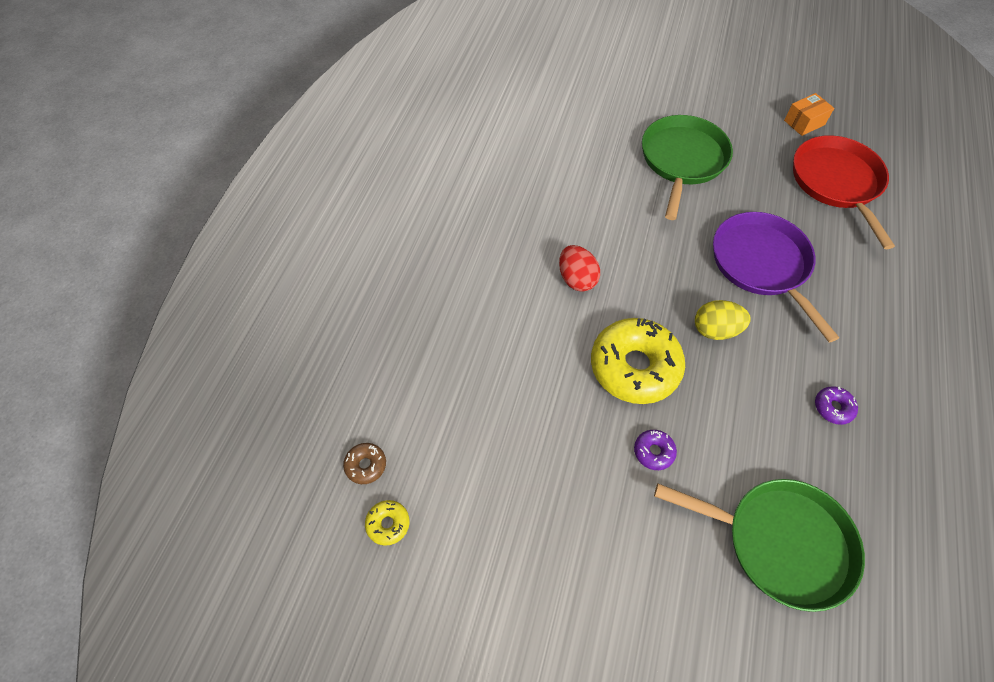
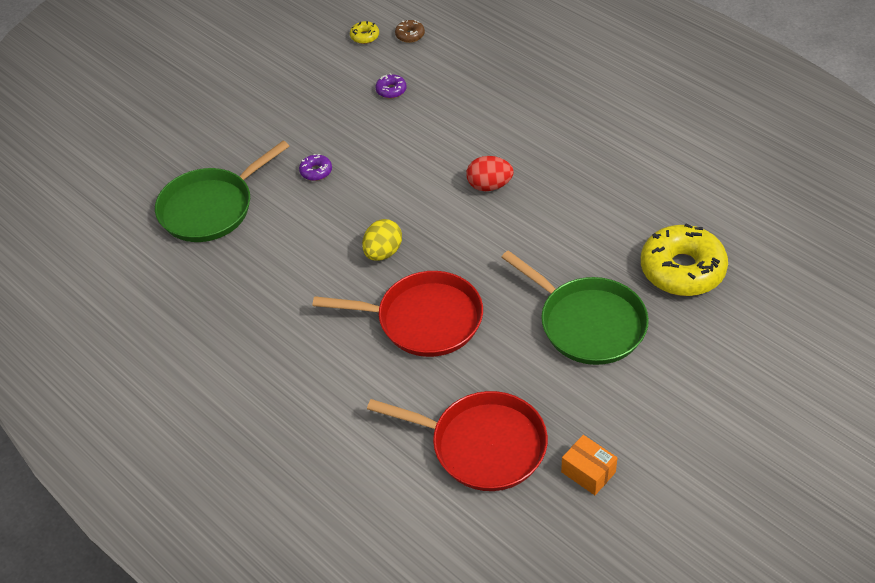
camera: 120 degrees right, 10 degrees down
(634, 367) = (386, 188): yellow donut -> yellow donut (682, 269)
(762, 264) = (424, 319): purple pan -> red pan
(804, 122) = (588, 472): orange box -> orange box turned 45 degrees counterclockwise
(833, 408) = (269, 291): purple donut -> purple donut (391, 90)

